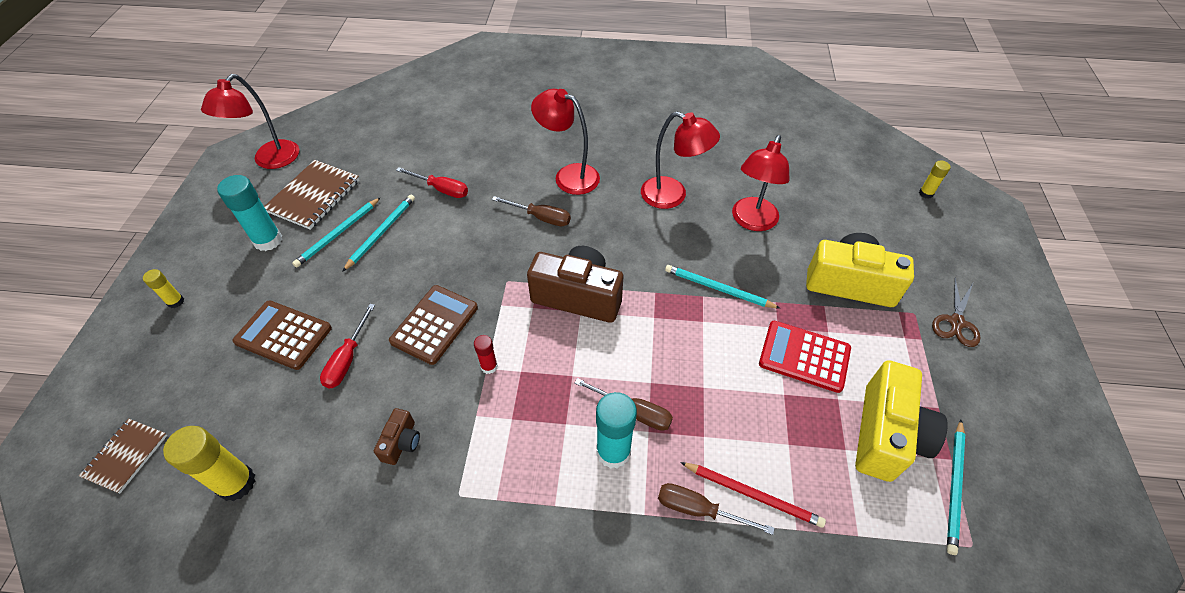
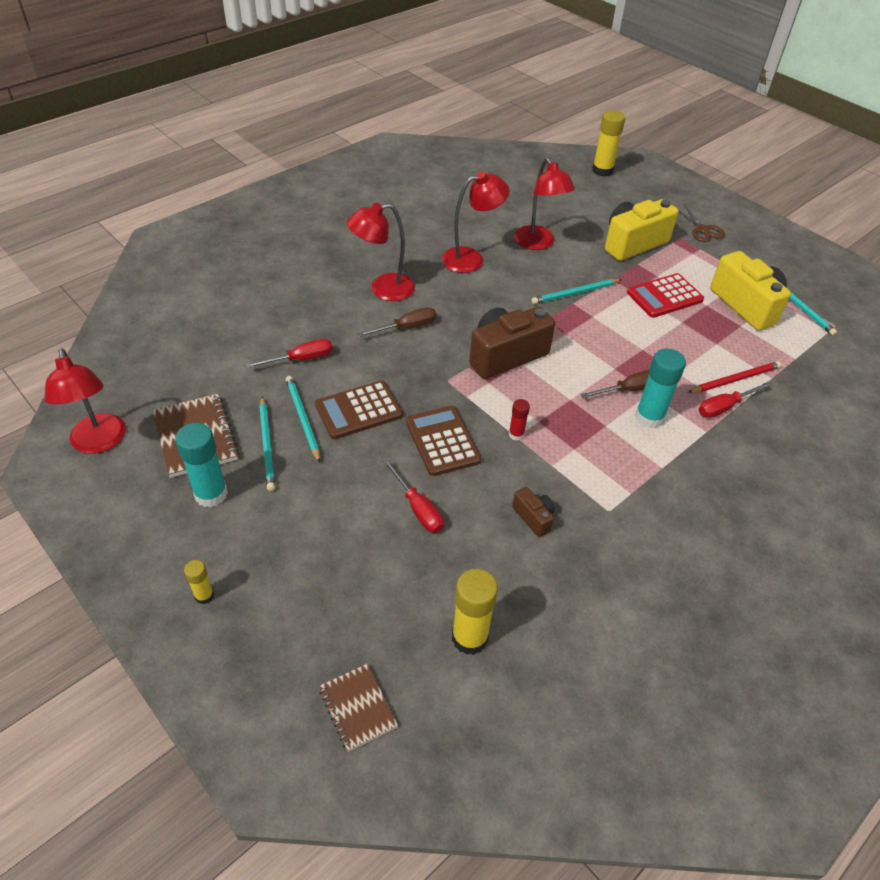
camera: 50 degrees left, 5 degrees down
(283, 335) = (343, 536): brown calculator -> brown calculator (358, 410)
(699, 510) = (724, 407): brown screwdriver -> red screwdriver
(926, 193) = (602, 171): yellow glue stick -> yellow glue stick, size x1.89

